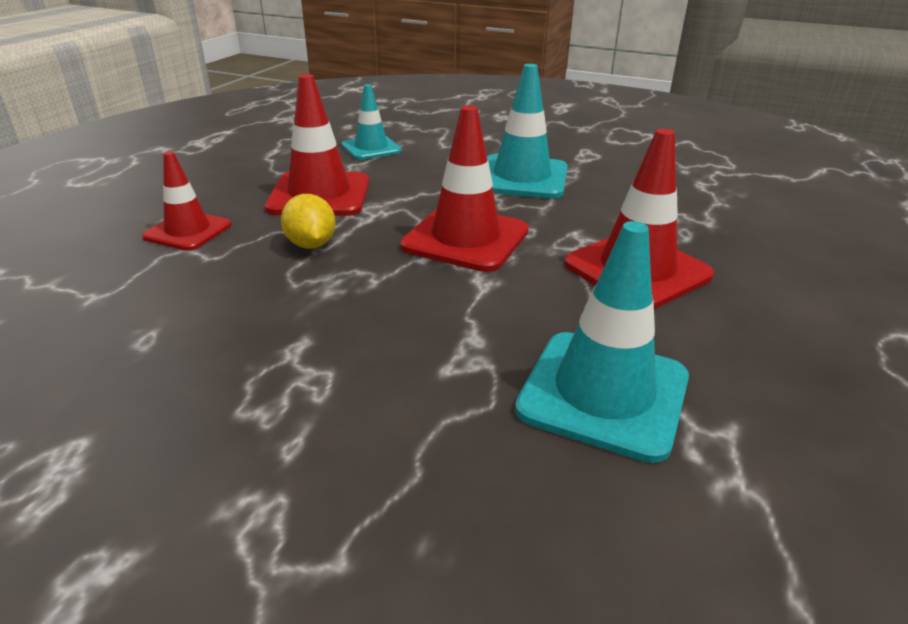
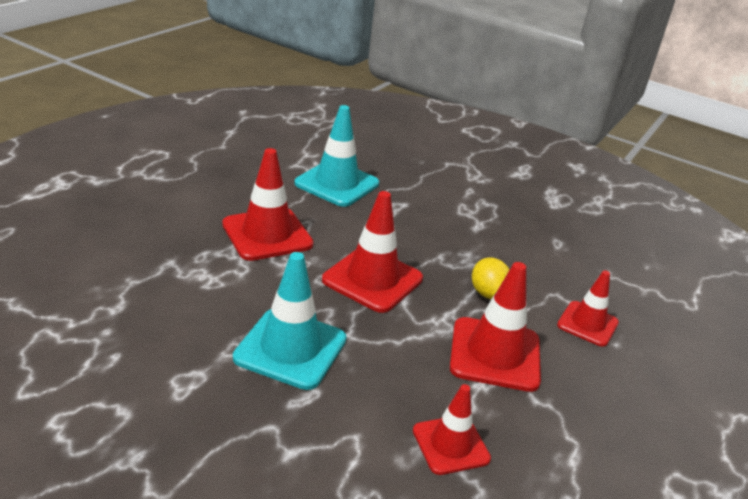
camera: 175 degrees left, 0 degrees up
(371, 148) = (451, 445): turquoise traffic cone -> red traffic cone

